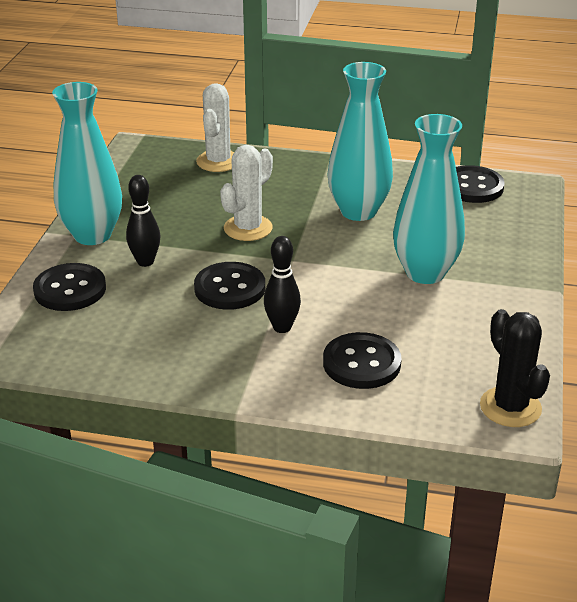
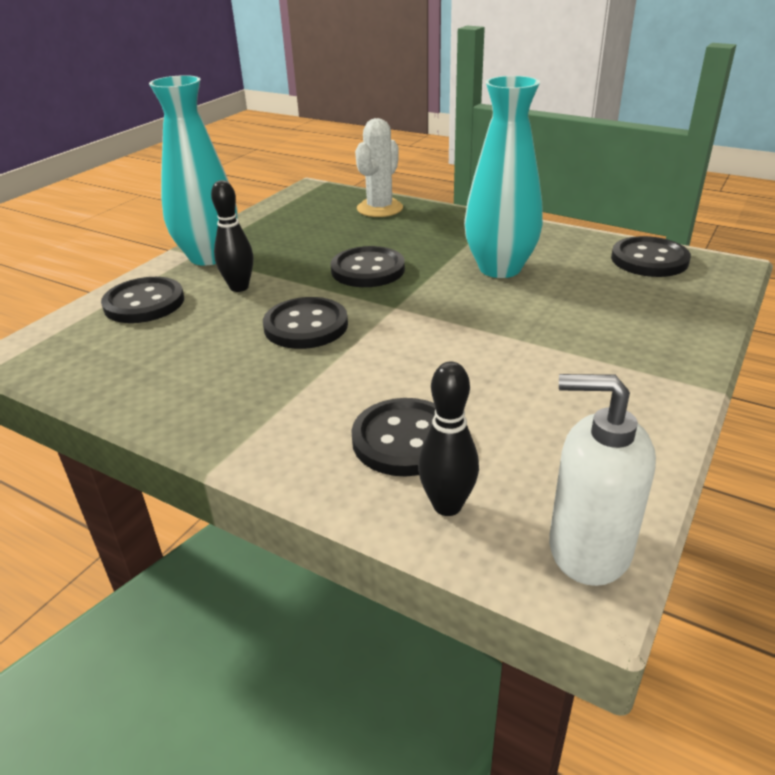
camera: 20 degrees right, 0 degrees up
(248, 228) = (368, 270): white cactus -> black button
(282, 327) = (334, 378): black bowling pin -> black bowling pin (447, 505)
(425, 273) = (546, 343): turquoise vase -> none
(510, 407) = (588, 548): black cactus -> white soap dispenser

